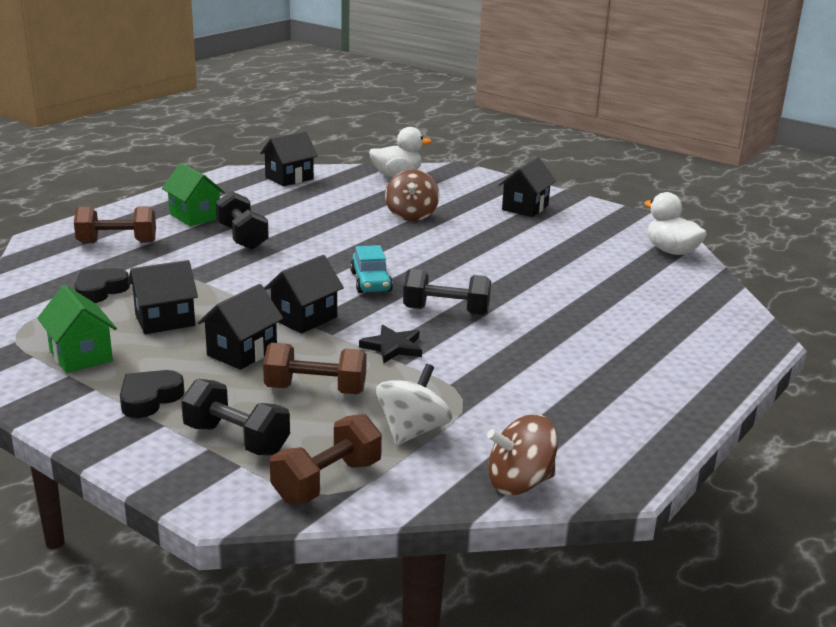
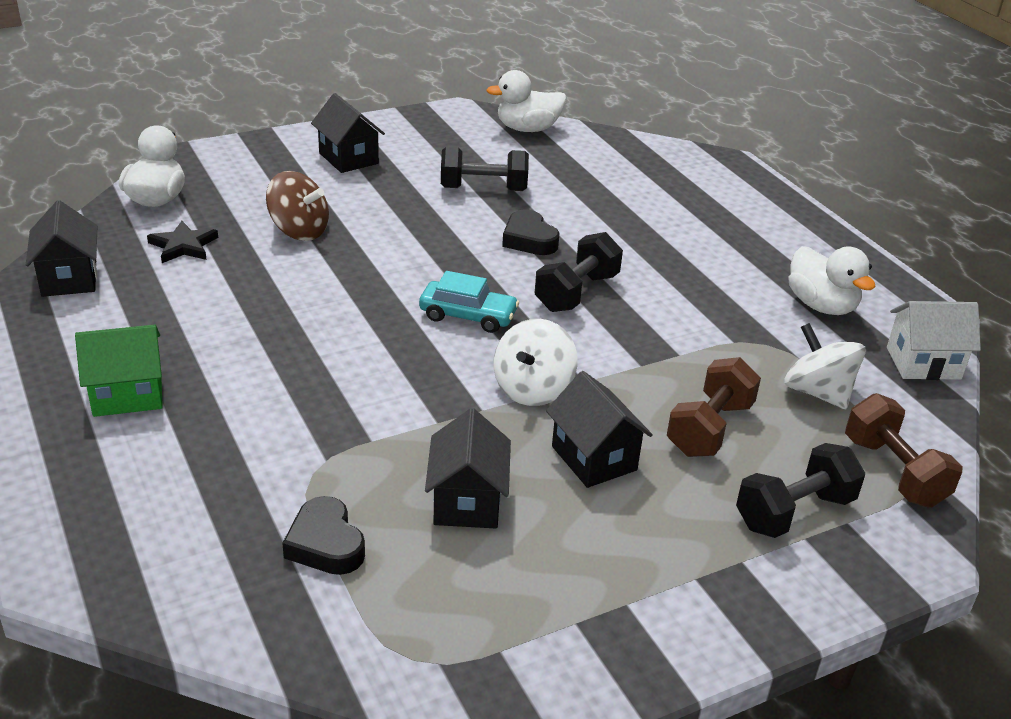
camera: 65 degrees left, 10 degrees up
(81, 355) = (526, 601): green house -> none
(117, 242) = (157, 492): brown dumbbell -> none
(149, 399) = (675, 560): black heart -> black heart (529, 239)
(242, 237) = (247, 372): black dumbbell -> black dumbbell (483, 189)
(304, 318) = (533, 389): black house -> white spinning top
(393, 347) = (639, 351): black star -> black star (183, 246)
(519, 482) = (923, 363): brown spinning top -> white house
(558, 417) = (821, 305): none -> white duck

